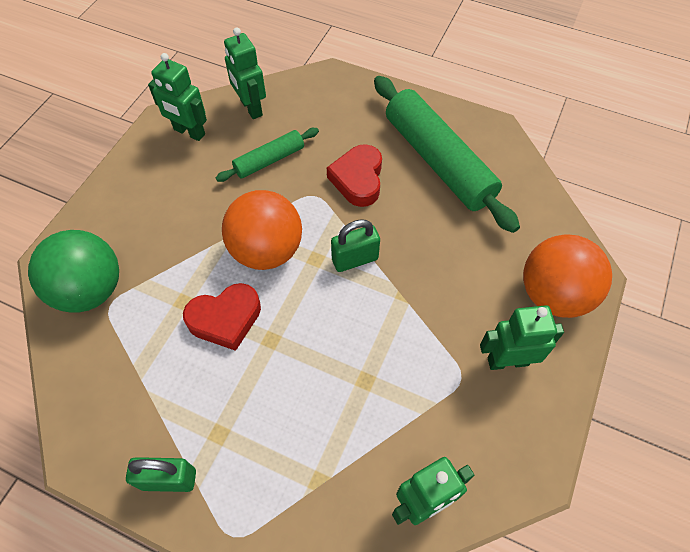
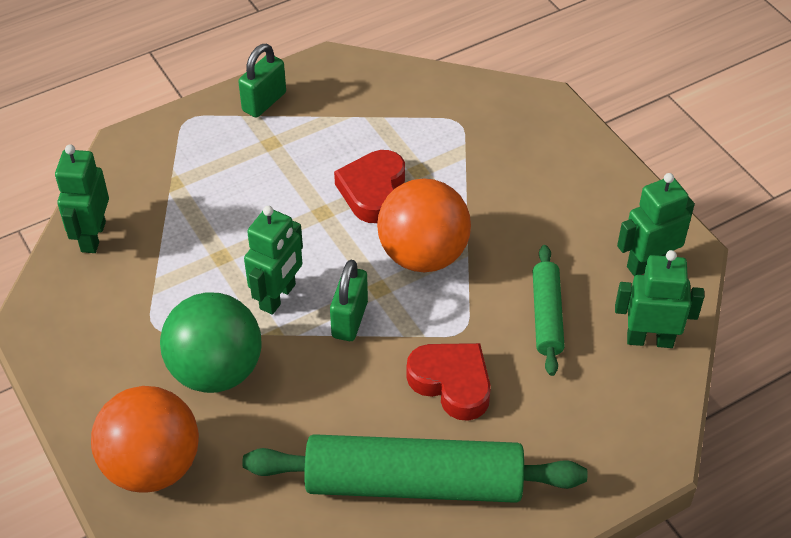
camera: 125 degrees right, 10 degrees down
(90, 290) = (486, 115): green ball -> green ball (216, 371)
(507, 361) = (132, 373): green robot -> green robot (278, 297)

